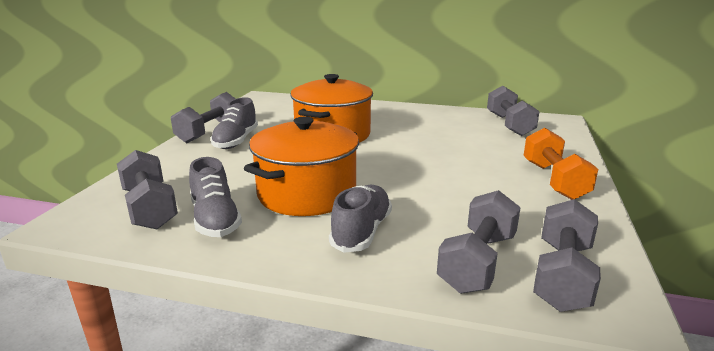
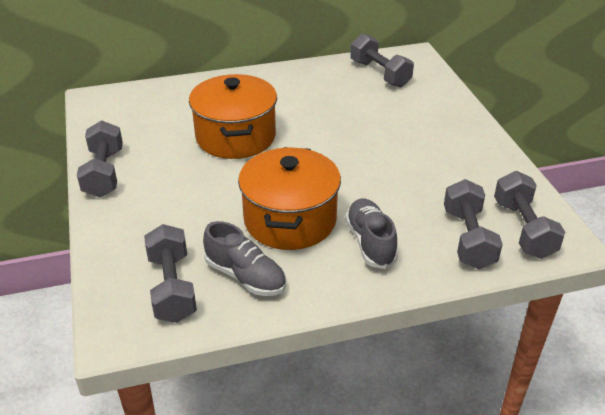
camera: 30 degrees left, 15 degrees up
(149, 208) = (172, 288): grey dumbbell -> grey dumbbell turned 45 degrees clockwise
(236, 141) = (149, 177): grey shoe -> none
(554, 180) = (461, 137): orange dumbbell -> none

